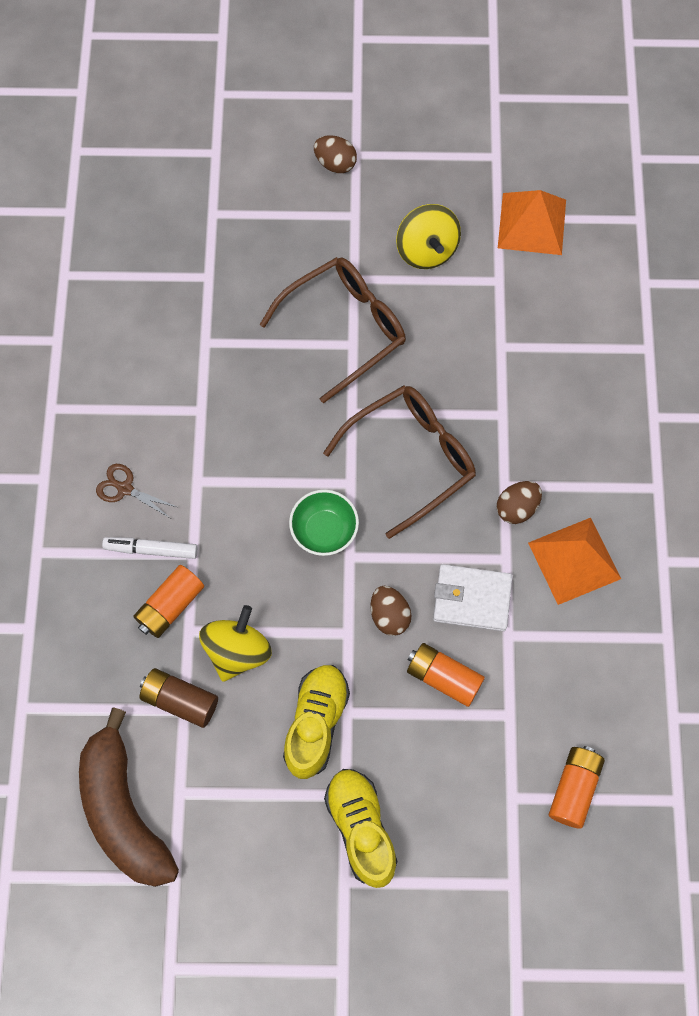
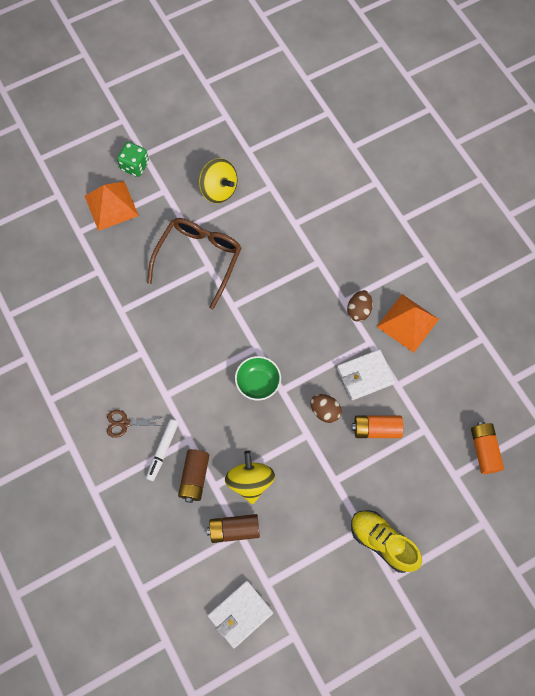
camera: 30 degrees left, 0 degrees up
(123, 810) = (240, 614): brown banana -> white wallet
(151, 550) = (163, 451): white marker -> white marker turned 45 degrees counterclockwise
(170, 606) = (194, 477): orange battery -> brown battery
(316, 723) = (321, 497): yellow shoe -> none
(335, 163) = (135, 166): brown egg -> green dice
(412, 458) = (283, 314): brown glasses -> none
(532, 223) = (270, 144): orange pyramid -> orange pyramid (111, 205)

